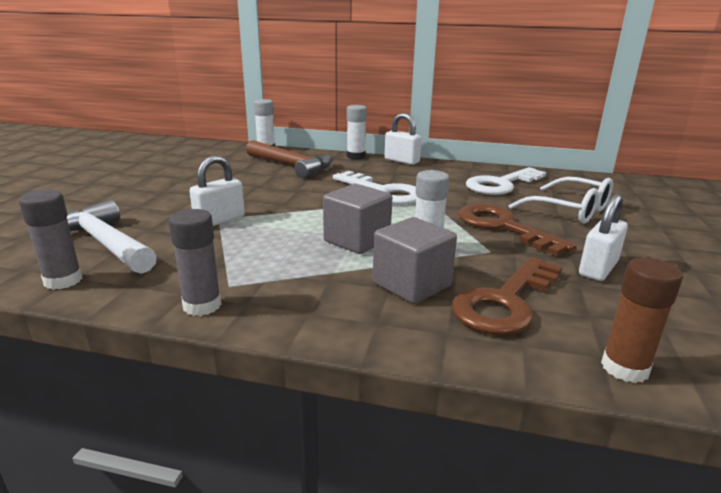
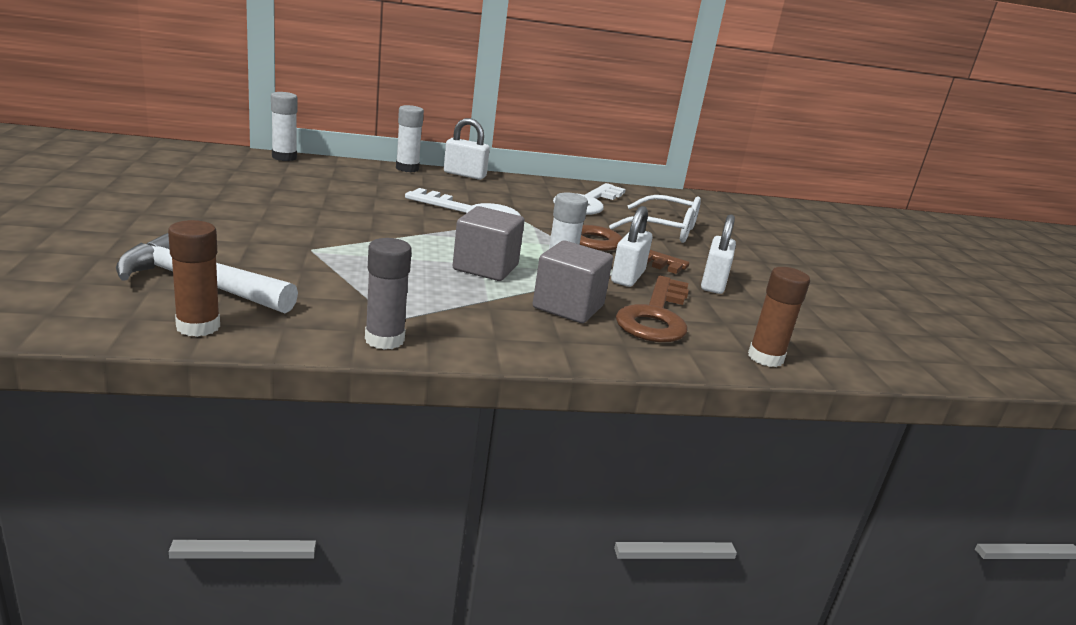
camera: 25 degrees left, 0 degrees up
(63, 280) = (198, 326): grey glue stick -> brown glue stick
(220, 220) = (315, 251): white padlock -> white padlock (627, 277)
(292, 166) = (339, 181): brown hammer -> none

